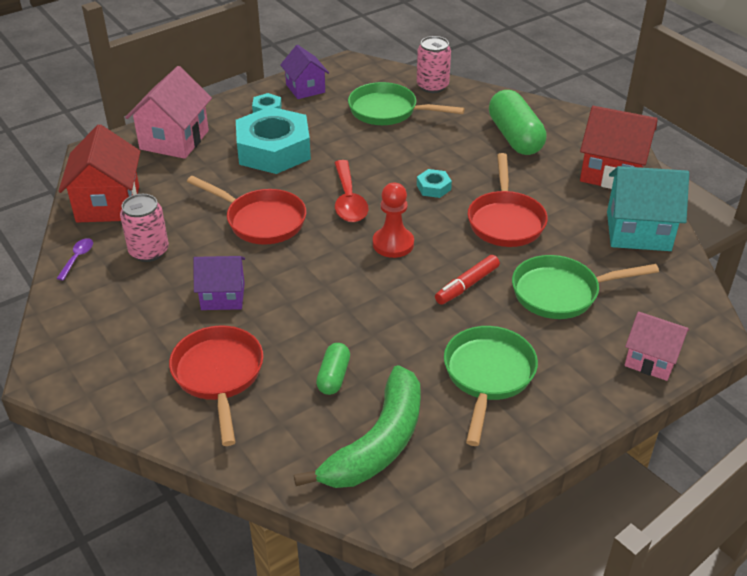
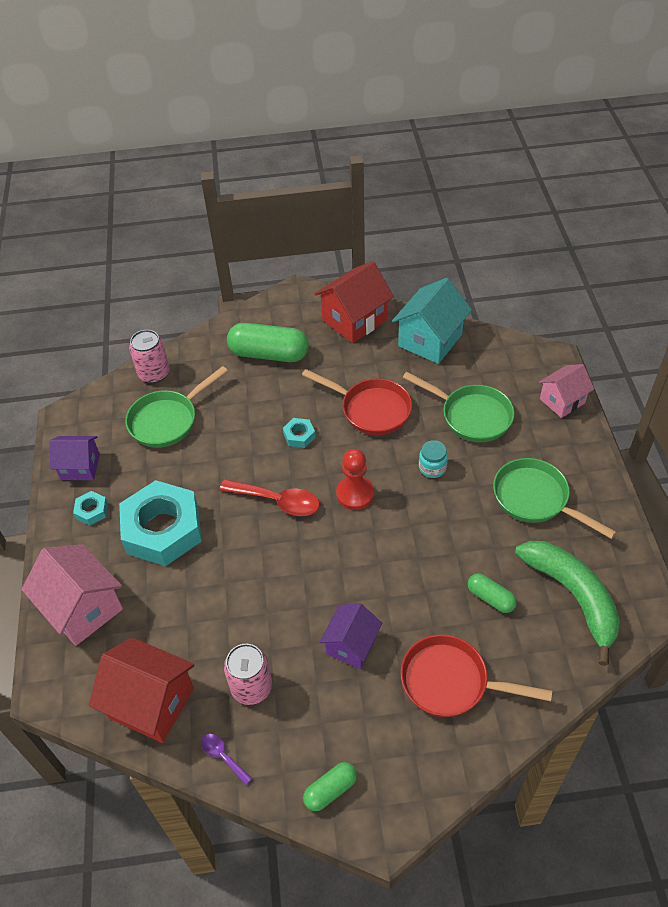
camera: 60 degrees left, 10 degrees up
(72, 330) = (330, 790): none -> green capsule
(261, 221) = (264, 578): red pan -> none
(467, 285) = (432, 468): red marker -> turquoise jar
(561, 293) = (471, 416): green pan -> green pan turned 75 degrees counterclockwise

